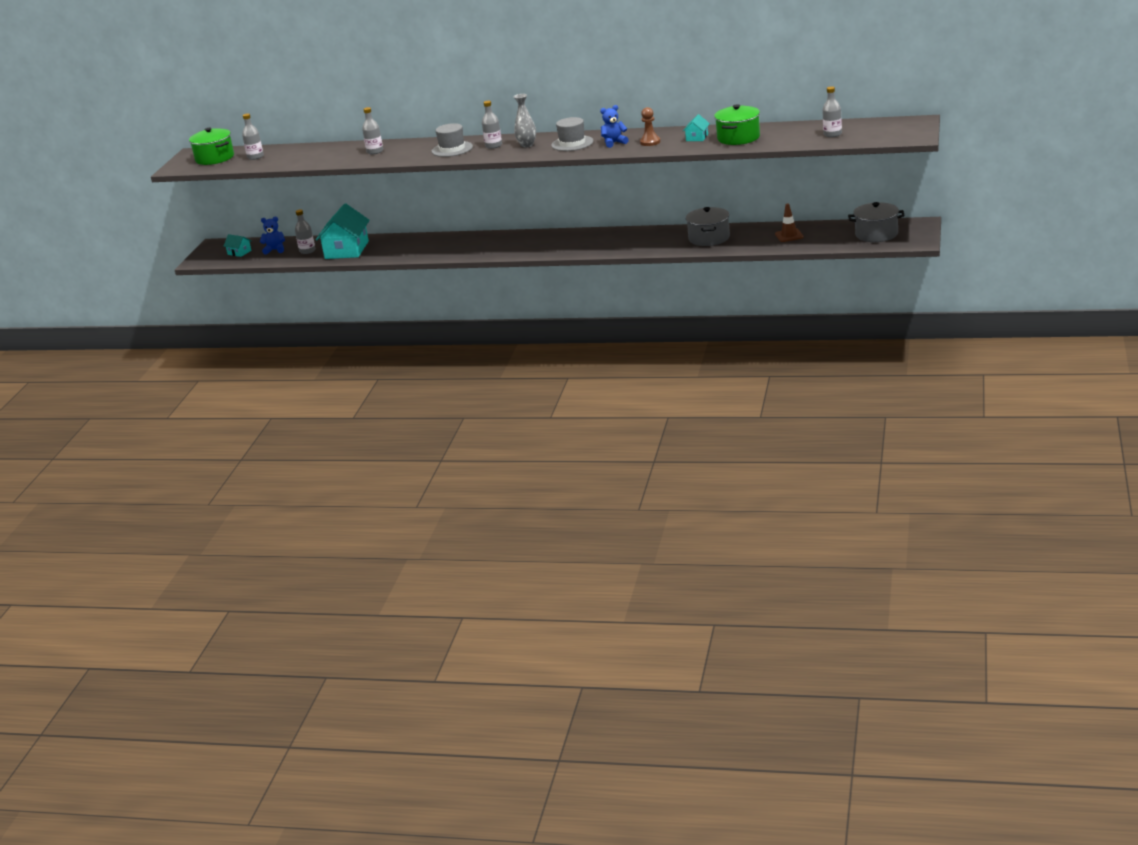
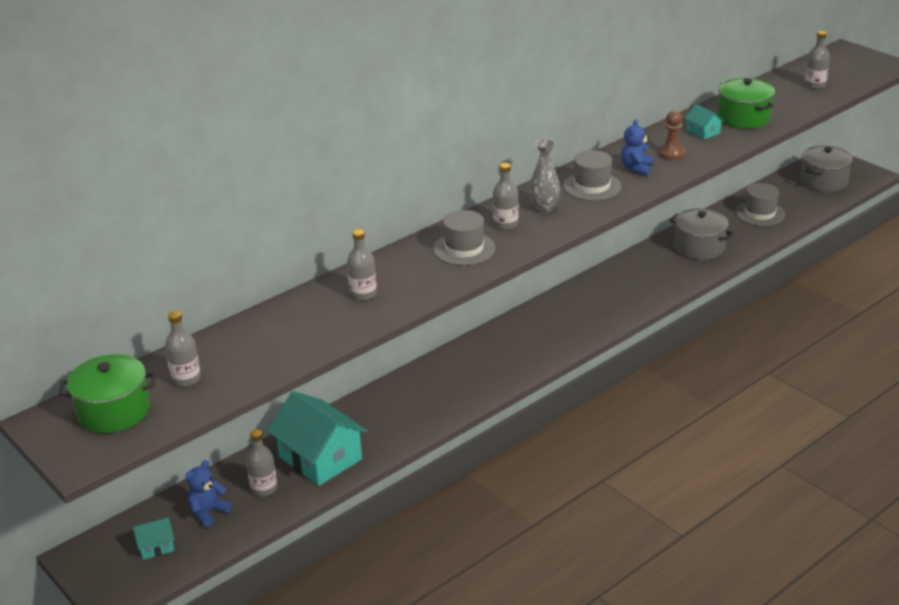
camera: 55 degrees left, 5 degrees up
(789, 235) = (759, 213): brown traffic cone -> grey hat

